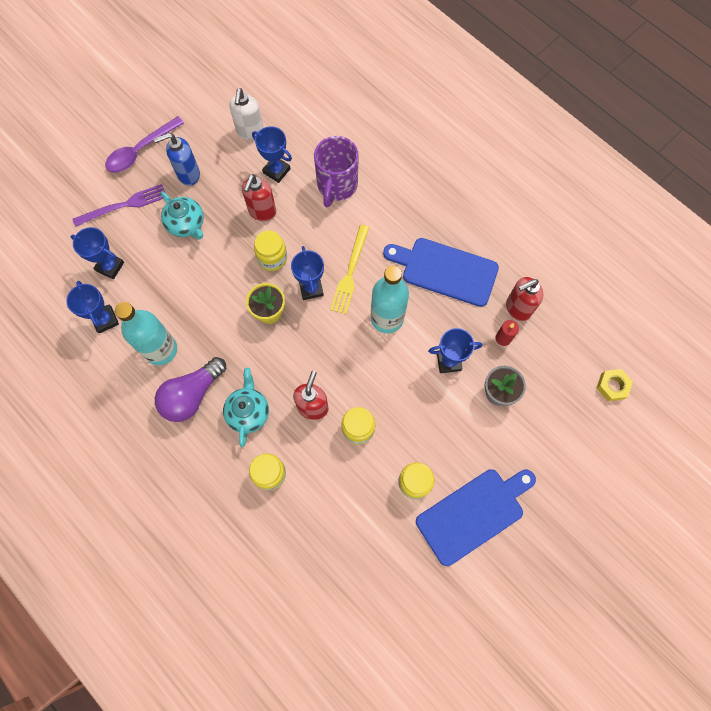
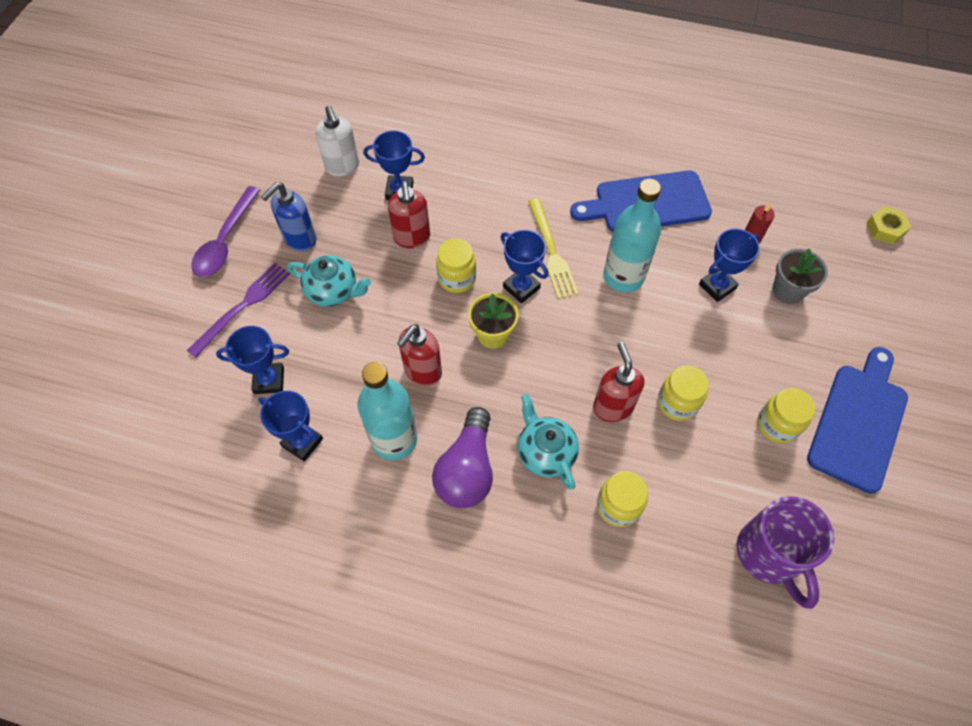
camera: 30 degrees left, 10 degrees down
(336, 186) = (475, 176): purple mug -> purple mug (769, 555)
(517, 308) = (743, 203): red soap dispenser -> red soap dispenser (422, 372)

